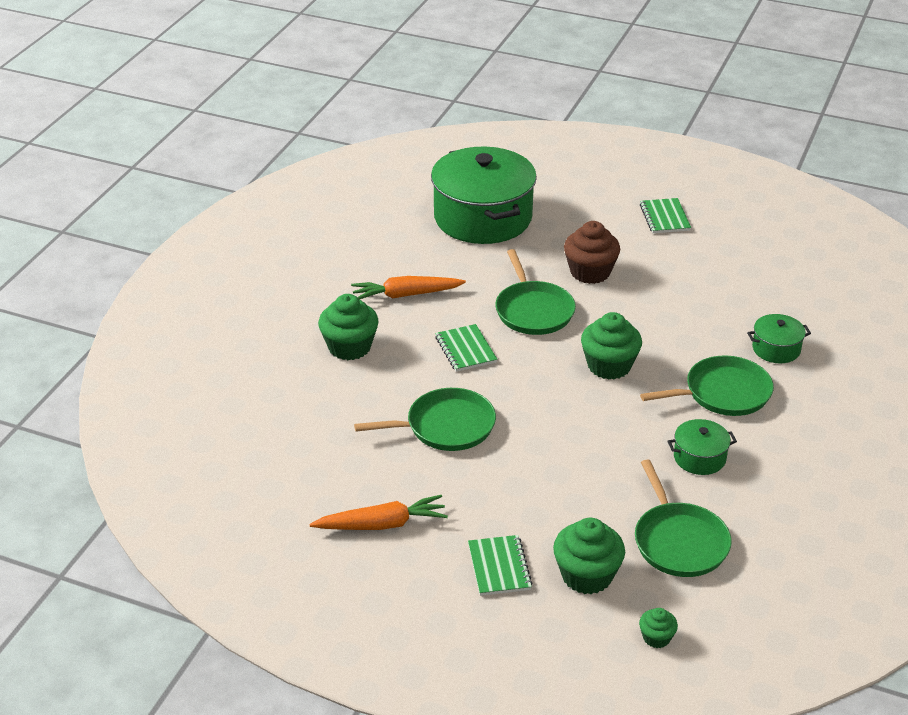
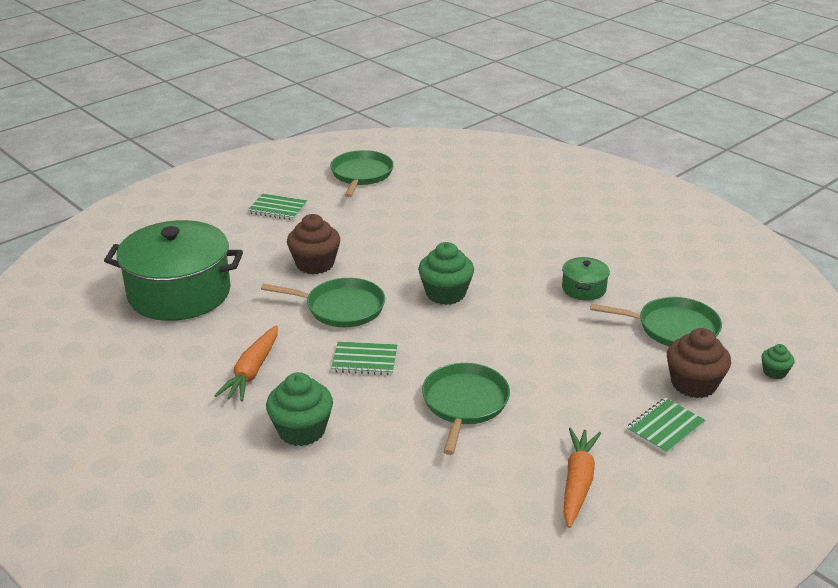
camera: 65 degrees left, 5 degrees down
(499, 567) = (665, 427): green notebook -> green notebook turned 60 degrees counterclockwise
(587, 575) = (693, 384): green cupcake -> brown cupcake
(723, 393) = (516, 255): green pan -> green pan (361, 175)
(776, 349) = (481, 217): green pot -> none

